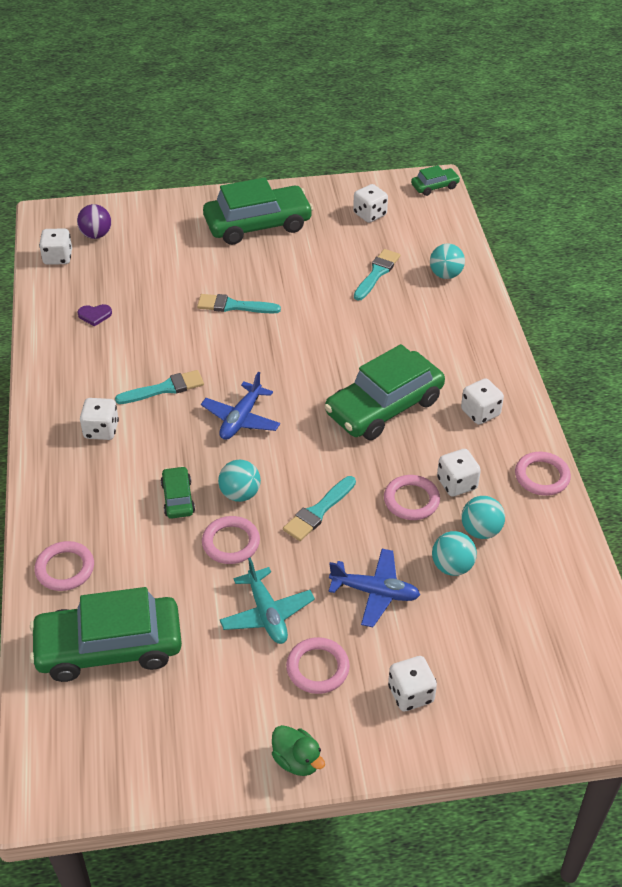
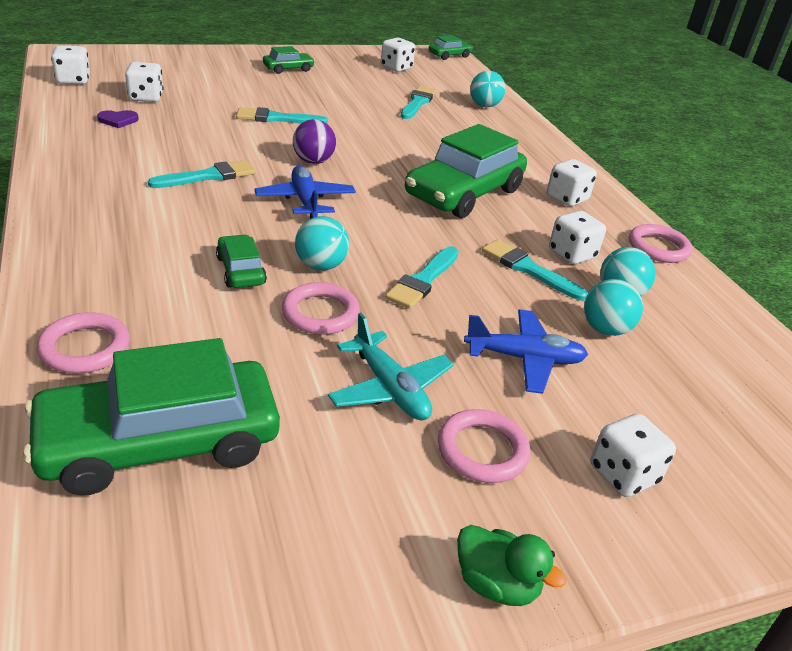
camera: 15 degrees left, 10 degrees down
(96, 235) = (117, 68): purple ball -> purple ball (313, 161)
(101, 430) = (132, 209): white dice -> white dice (146, 97)
(241, 419) = (305, 201): blue plane -> blue plane turned 150 degrees clockwise
(258, 224) = (288, 69): green car -> green car, size x0.47
(411, 500) = (528, 269): pink ring -> turquoise brush

